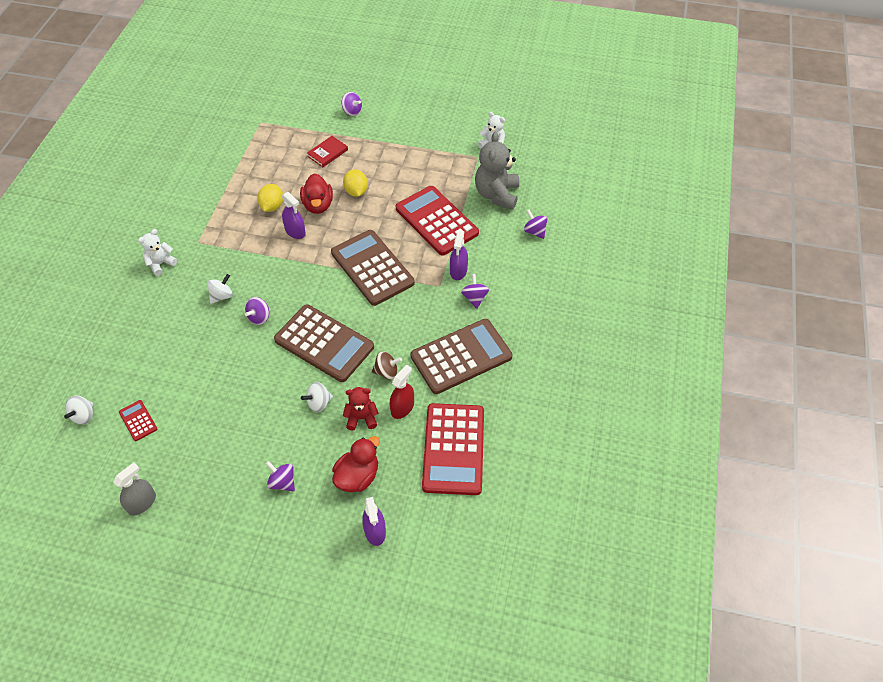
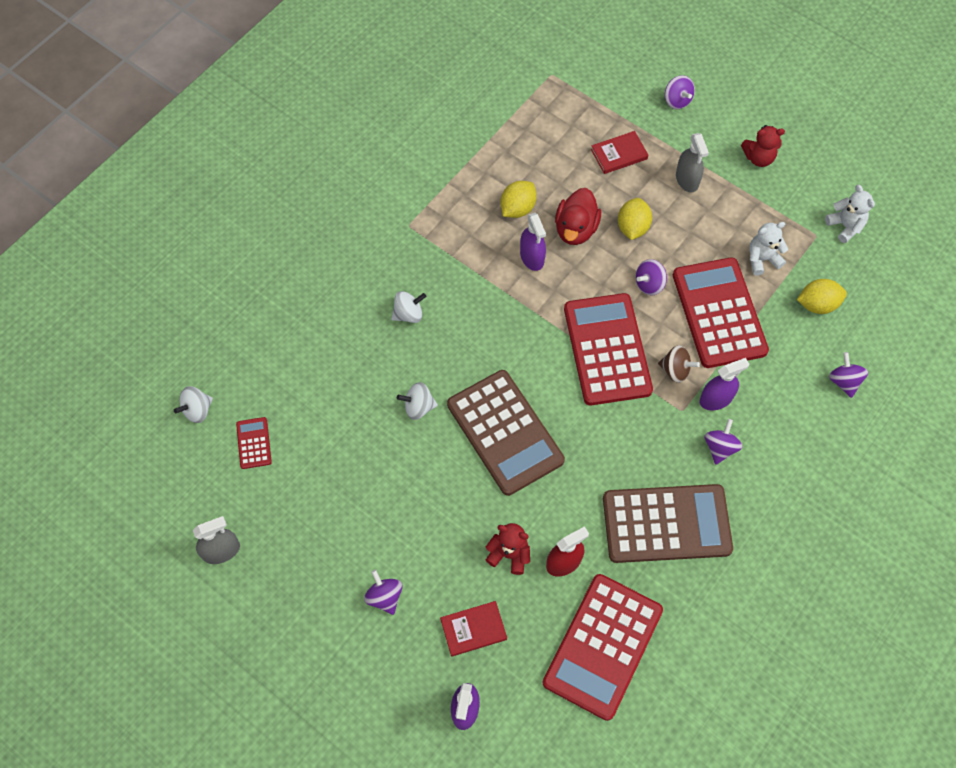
camera: 25 degrees right, 10 degrees up
(161, 264) = (354, 239): white teddy bear -> white teddy bear (762, 259)
(259, 317) = (441, 363): purple spinning top -> purple spinning top (649, 284)
(319, 403) = (466, 511): white spinning top -> white spinning top (418, 407)
(357, 476) = (473, 629): red duck -> red book
(372, 268) = (607, 349): brown calculator -> red calculator
(379, 153) = (687, 180): none -> grey spray bottle
(386, 372) = (565, 505): brown spinning top -> brown spinning top (675, 370)
(420, 126) = (758, 158): none -> red teddy bear
(458, 271) = (716, 399): purple spray bottle -> purple spray bottle turned 150 degrees counterclockwise
(497, 194) = (817, 304): grey teddy bear -> yellow lemon

